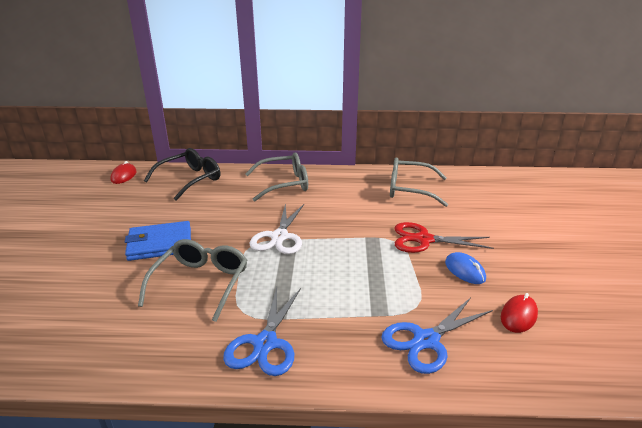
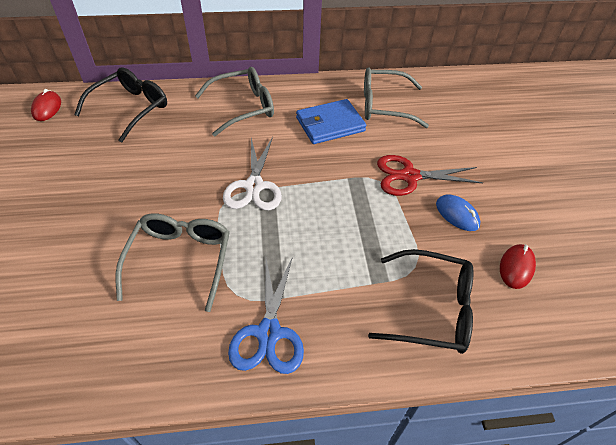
camera: 10 degrees left, 20 degrees up
(160, 244) = (119, 208): blue wallet -> blue wallet (330, 124)
(426, 340) = (431, 309): blue scissors -> black glasses

